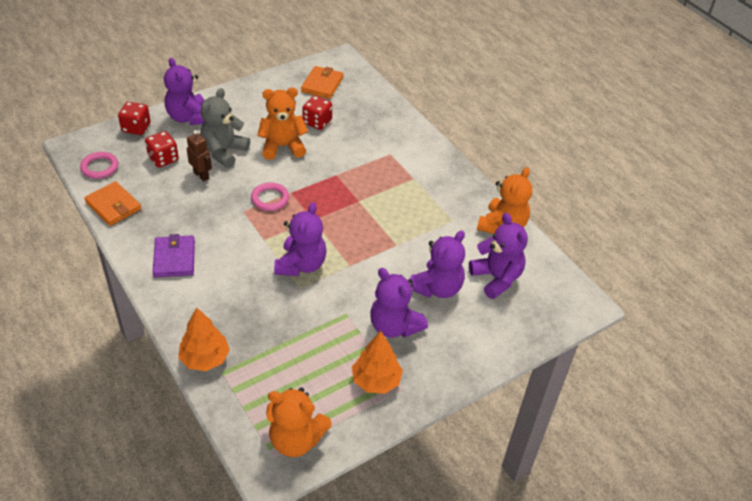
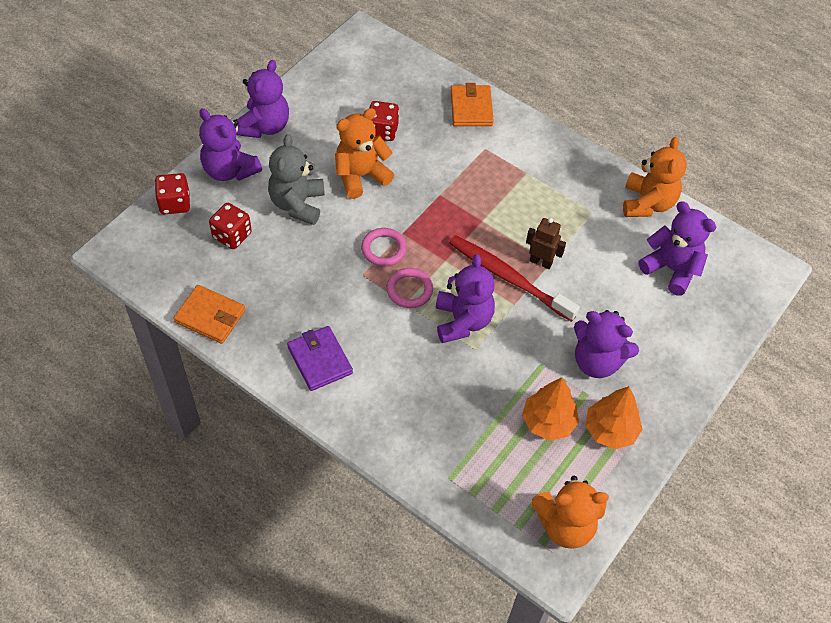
camera: 20 degrees left, 10 degrees up
(100, 167) = (163, 271): pink ring -> pink ring (409, 290)
(201, 175) = (289, 243): brown robot -> brown robot (541, 262)
(205, 359) = (422, 468): orange tree -> orange tree (548, 422)
(322, 85) = (361, 78): orange wallet -> orange wallet (471, 108)
(356, 246) = (509, 278): none -> red toothbrush
(437, 288) = (617, 301): purple teddy bear -> purple teddy bear (264, 126)

